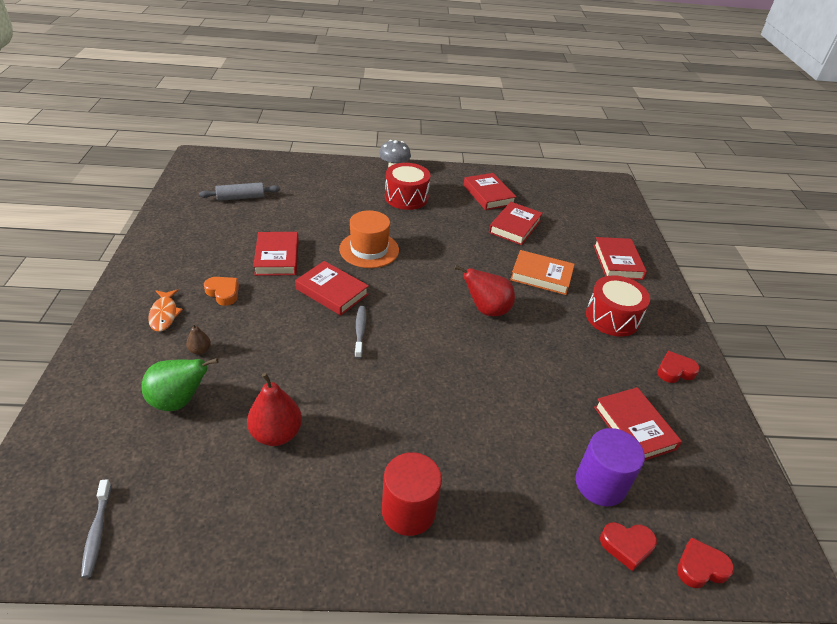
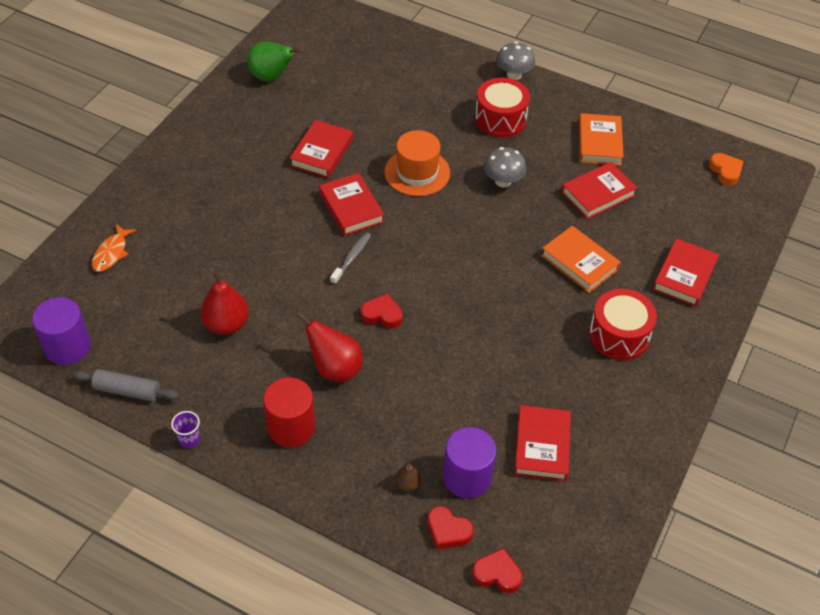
camera: 30 degrees right, 10 degrees up
(97, 532) = (67, 347): grey toothbrush -> purple cylinder
(164, 314) = (193, 181): orange fish -> orange fish (111, 253)
(179, 401) = (167, 267): green pear -> green pear (271, 77)
(200, 350) = (205, 227): brown pear -> brown pear (408, 484)
(223, 293) = (253, 176): orange heart -> orange heart (725, 171)
(241, 197) = (326, 70): grey rolling pin -> grey rolling pin (127, 391)
(307, 576) = (189, 439): none -> purple cup
(440, 237) = (503, 181): none -> grey mushroom
(486, 310) = (489, 279): red pear -> red pear (335, 368)
(488, 195) = (599, 143): red book -> orange book
(675, 371) = (636, 413): red heart -> red heart (382, 315)

